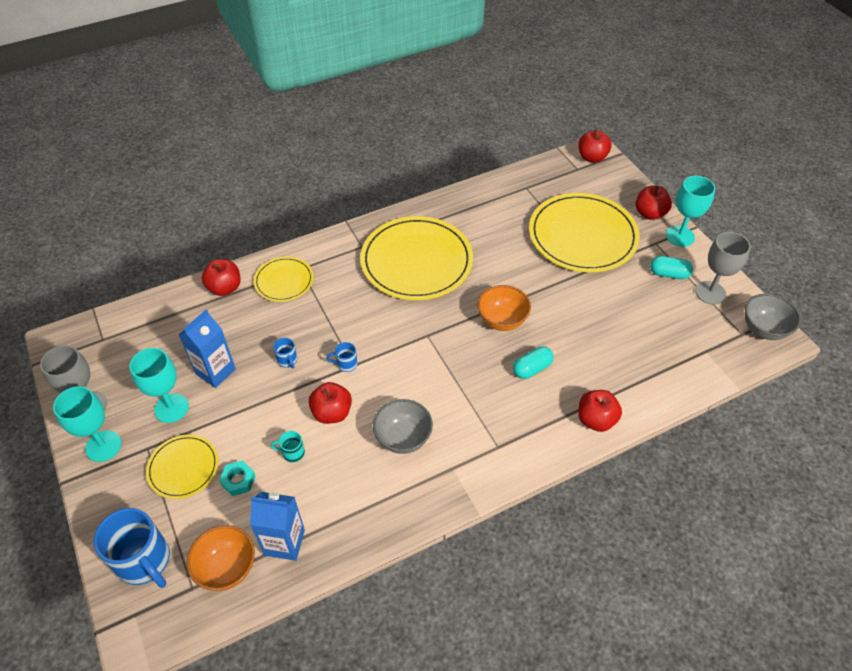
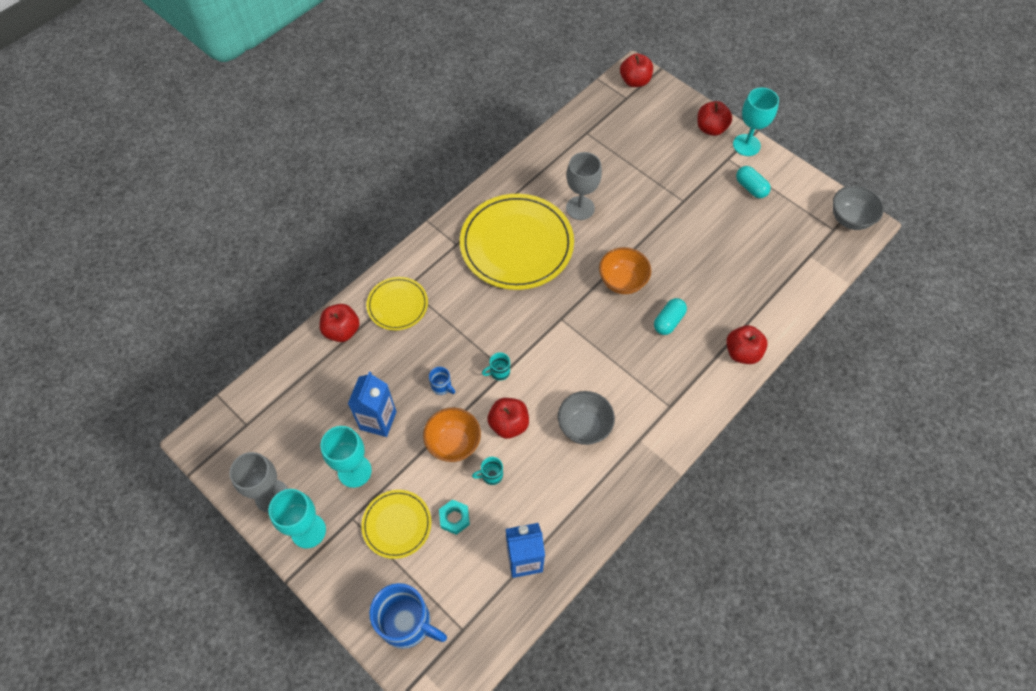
camera: 20 degrees left, 10 degrees up
(227, 568) = (485, 601): orange bowl -> orange bowl (453, 443)
(346, 364) = (499, 372): blue mug -> turquoise mug
(582, 236) = (659, 170): yellow plate -> none
(668, 274) = (750, 188): turquoise capsule -> turquoise capsule turned 60 degrees clockwise
(710, 293) = (793, 196): grey goblet -> grey goblet (580, 208)

